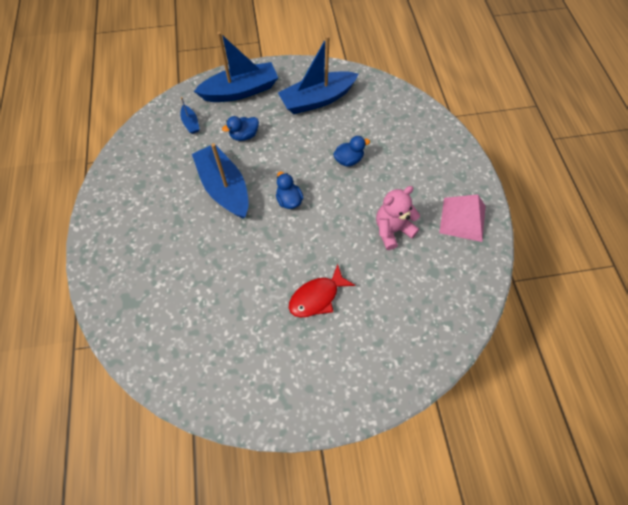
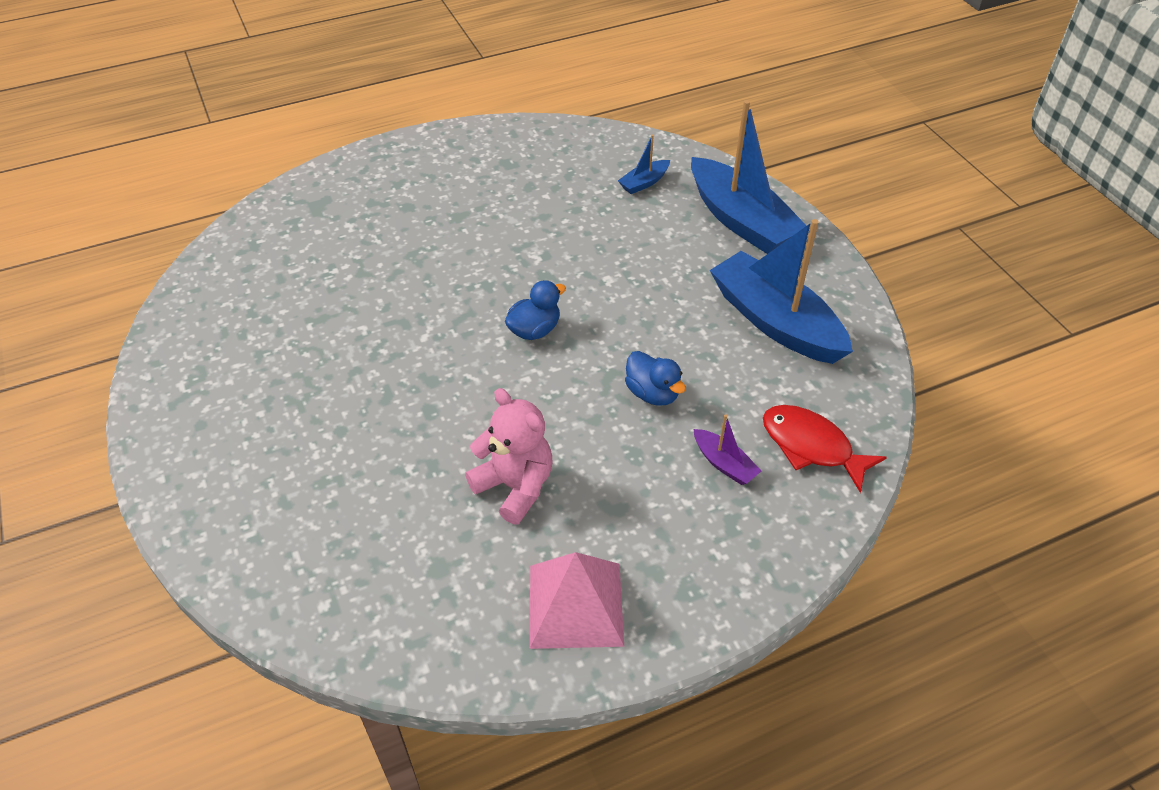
camera: 75 degrees right, 15 degrees down
(224, 188) = (533, 249): blue boat -> none
(244, 135) = (647, 247): blue duck -> none
(317, 297) = (357, 403): red fish -> red fish (811, 446)
(398, 144) = (724, 464): none -> purple boat

